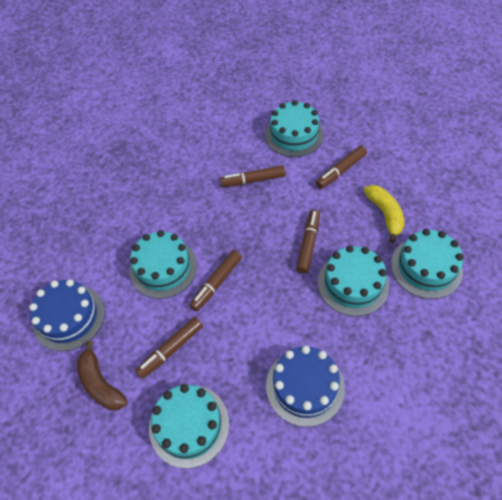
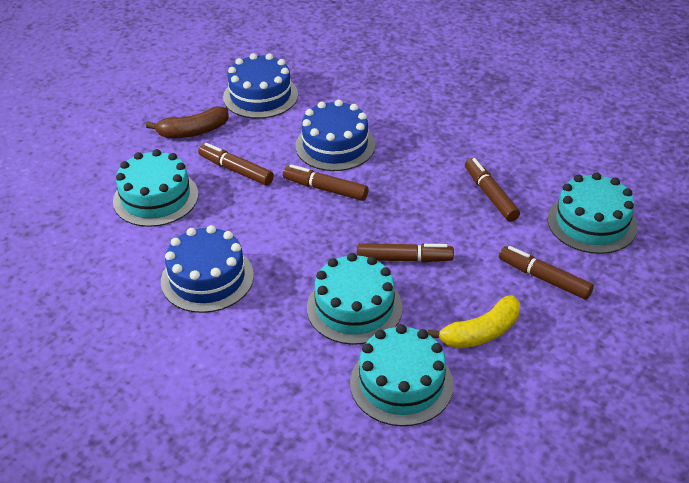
camera: 75 degrees right, 15 degrees down
(100, 383) = (193, 132): brown banana -> brown banana turned 150 degrees counterclockwise
(163, 268) = (335, 145): turquoise cake -> blue cake

